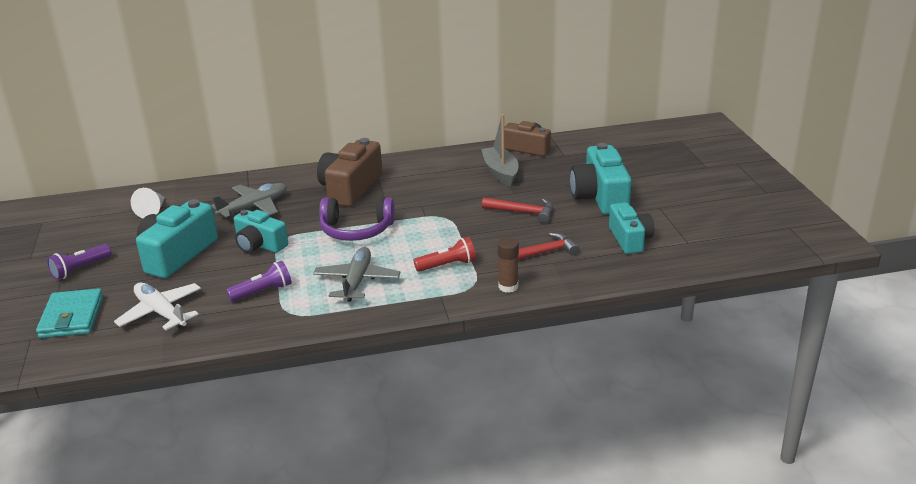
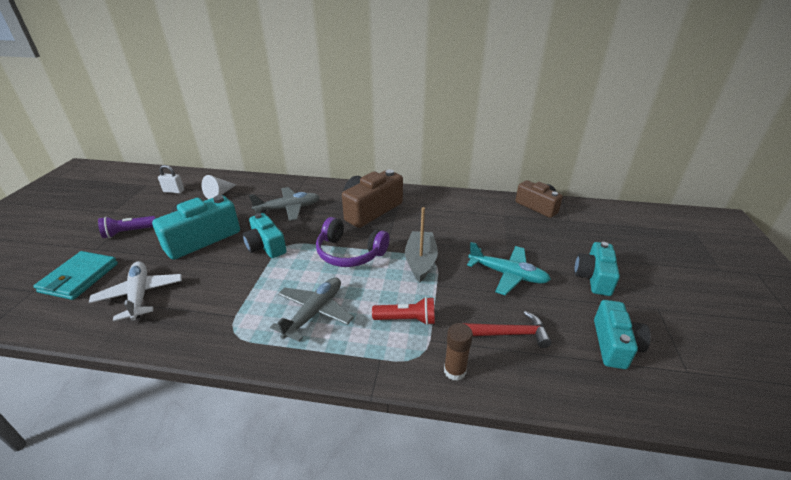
camera: 20 degrees right, 5 degrees up
(88, 220) = (174, 191): none -> white padlock
(263, 292) = (231, 298): purple flashlight -> none
(500, 172) = (503, 225): grey boat -> grey boat (420, 261)
(523, 212) = (508, 275): red hammer -> turquoise plane
(600, 197) = (594, 277): turquoise camera -> turquoise camera, size x0.66

